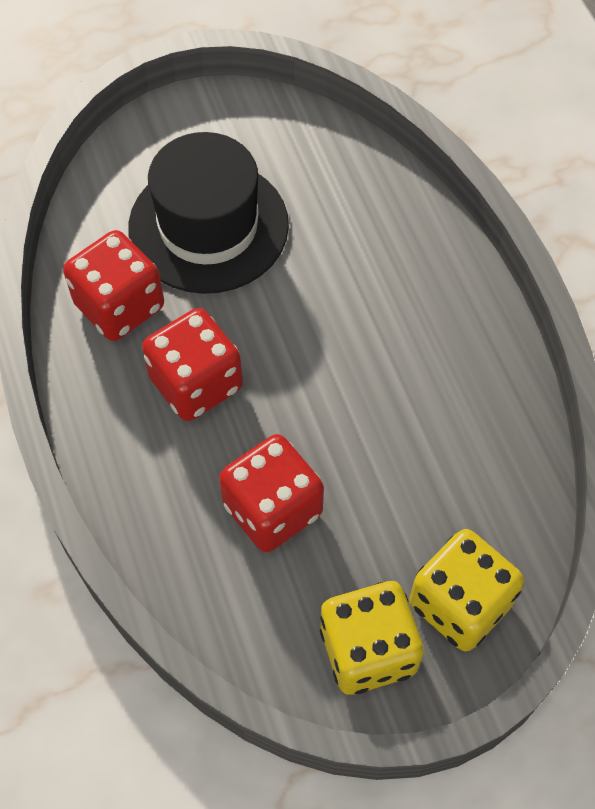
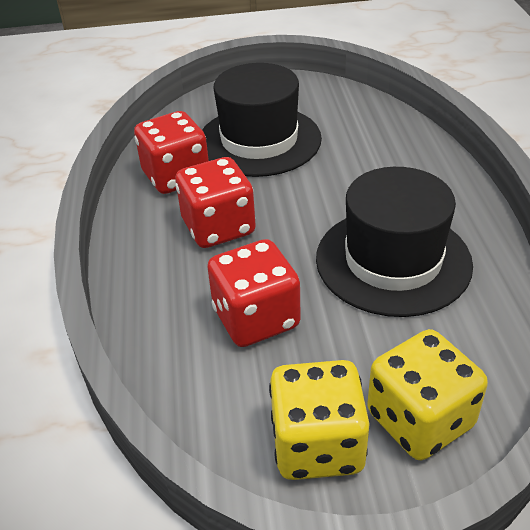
camera: 15 degrees right, 20 degrees down
(405, 403) = (393, 261): none -> black hat

